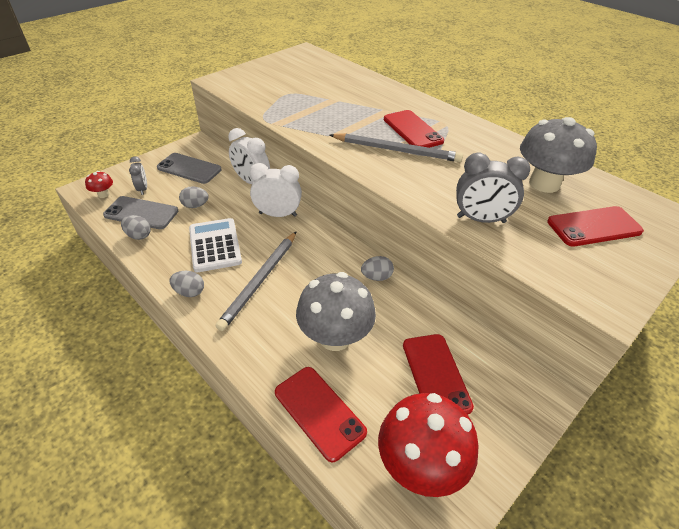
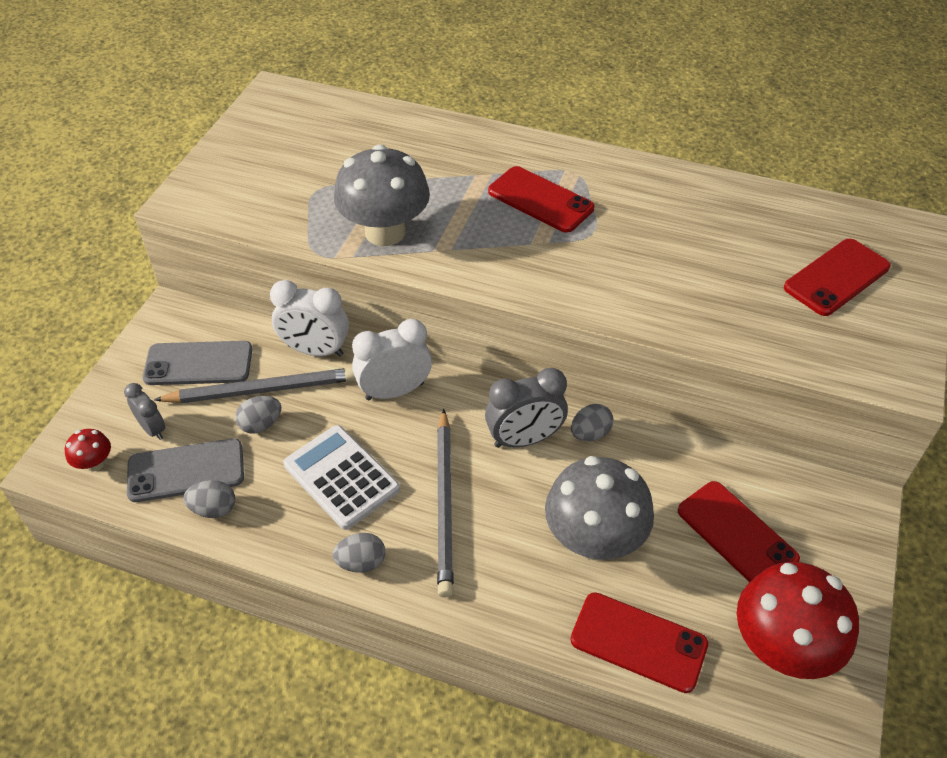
camera: 25 degrees left, 5 degrees up
(396, 150) = (542, 243): grey pencil -> grey pencil (262, 389)
(481, 219) = (711, 317): grey clock -> grey clock (524, 439)
(544, 183) = (751, 232): grey mushroom -> grey mushroom (385, 232)

